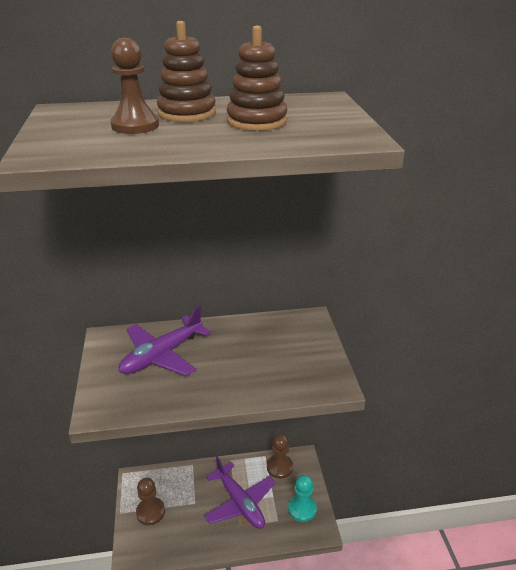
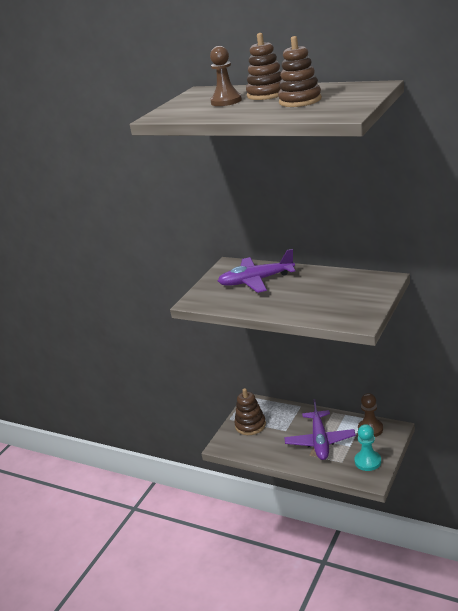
camera: 40 degrees right, 5 degrees down
(150, 512) = (250, 425): brown pawn -> brown stacking toy

